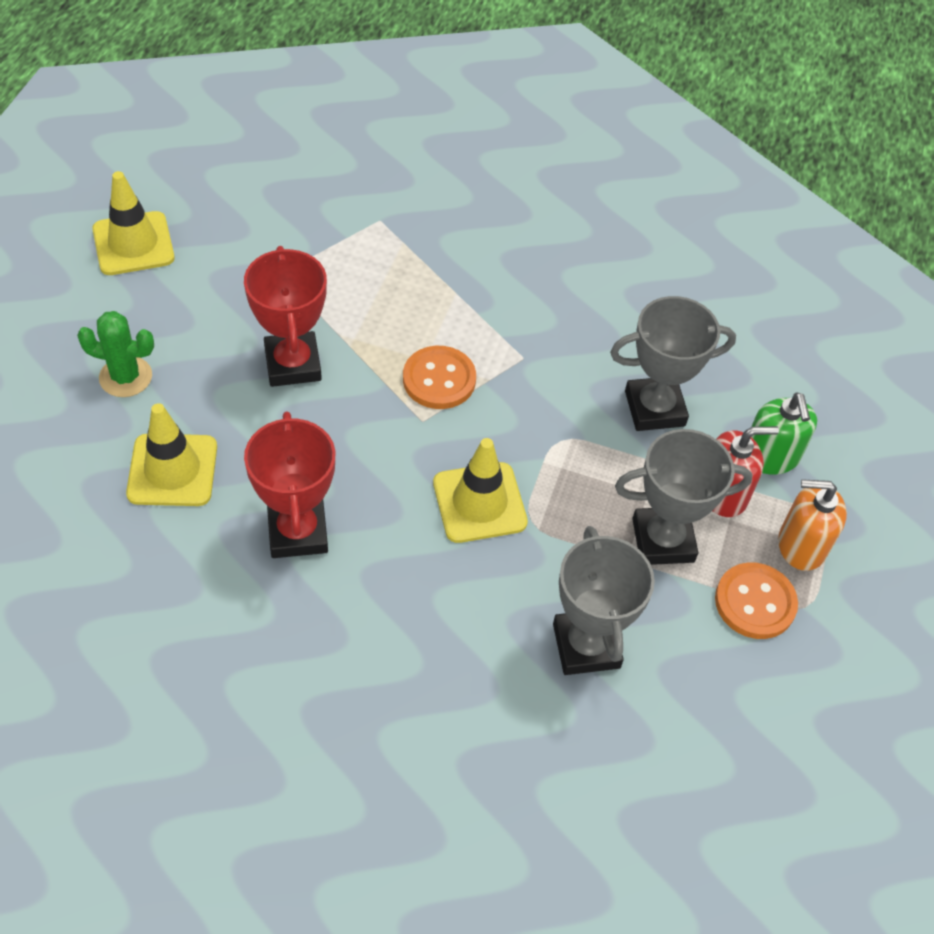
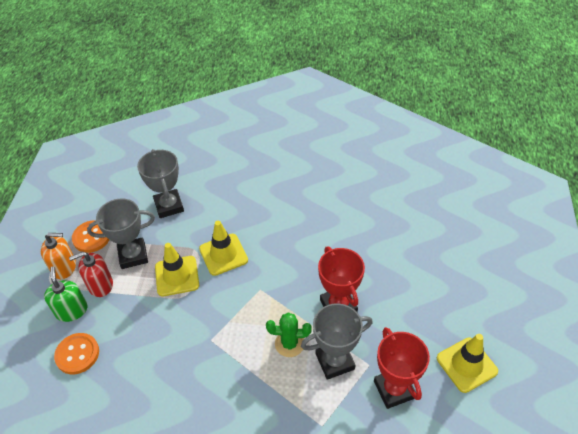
camera: 175 degrees right, 5 degrees down
(125, 377) = (420, 279): green cactus -> green cactus (289, 344)
(172, 470) = (372, 239): yellow traffic cone -> yellow traffic cone (177, 276)
(298, 532) = (304, 224): red trophy -> red trophy (394, 389)
(439, 379) = (256, 315): orange button -> orange button (77, 354)
(654, 408) = (134, 325): grey trophy -> grey trophy (335, 361)

